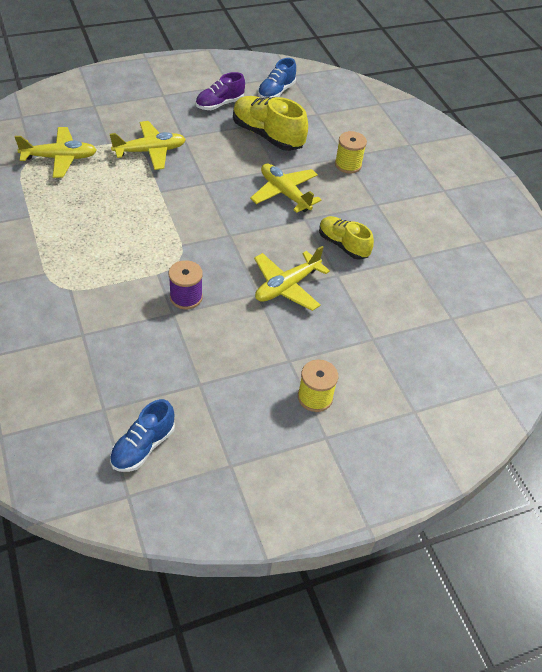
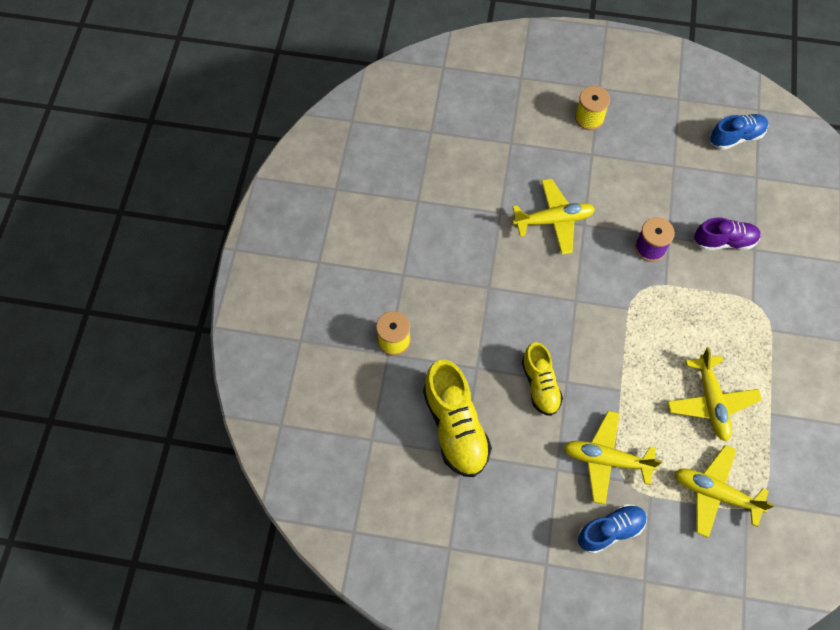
camera: 145 degrees left, 15 degrees up
(219, 104) = (482, 512): purple shoe -> purple shoe (724, 241)
(276, 92) = (396, 505): blue shoe -> blue shoe (610, 531)
(284, 193) = (489, 329): yellow plane -> yellow plane (711, 402)
(343, 245) = (472, 241): yellow shoe -> yellow shoe (540, 385)

